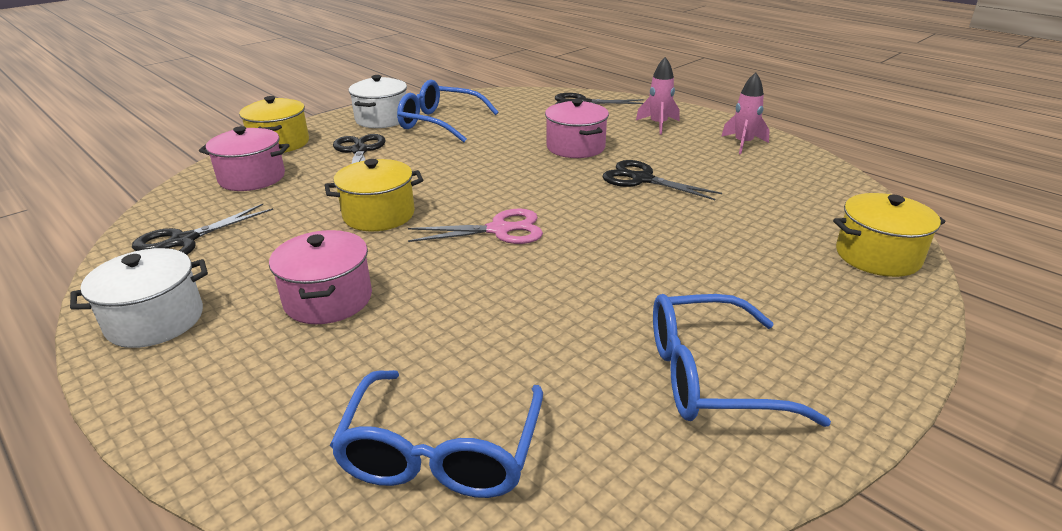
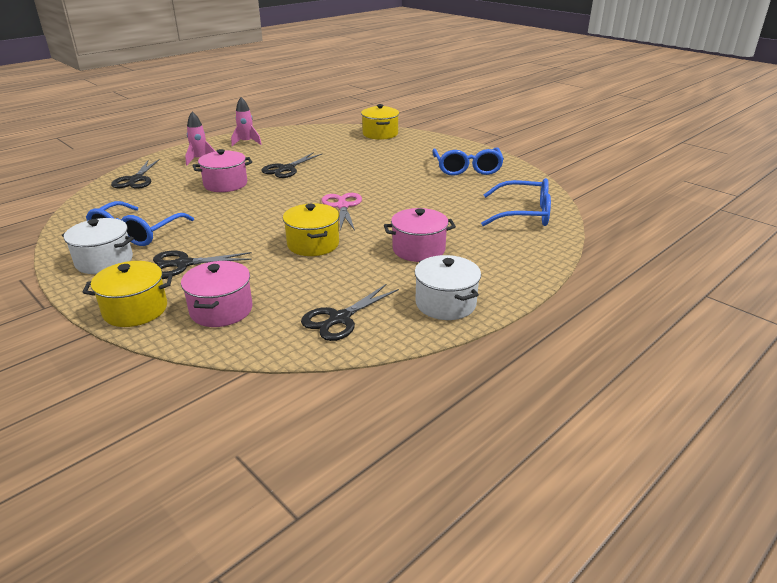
camera: 90 degrees left, 0 degrees up
(183, 241) = (339, 319): black scissors -> black scissors turned 90 degrees clockwise

